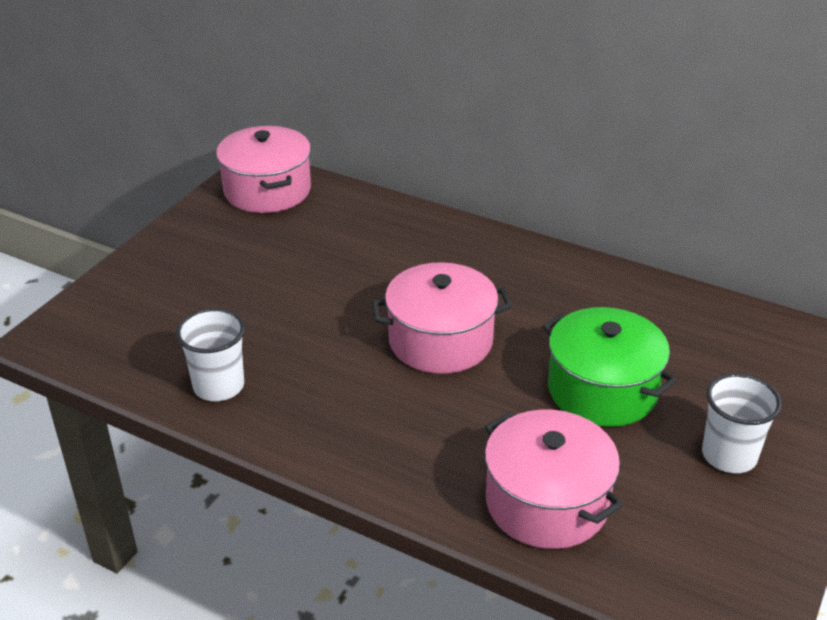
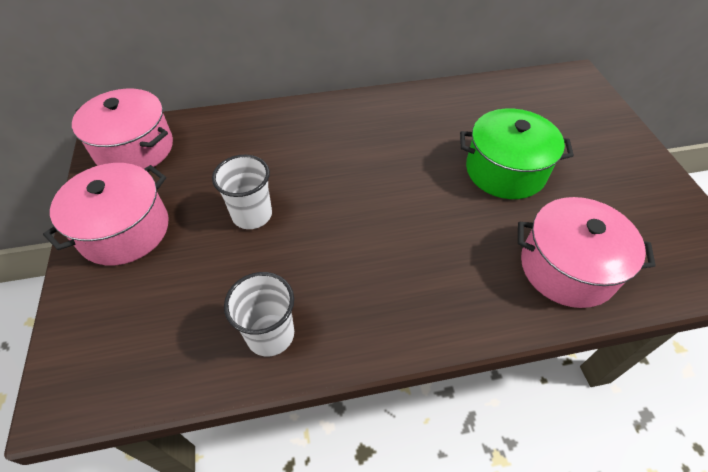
camera: 40 degrees left, 15 degrees up
(440, 341) = (382, 195): pink pot -> pink pot (124, 230)
(729, 455) = (606, 171): white cup -> white cup (252, 215)

